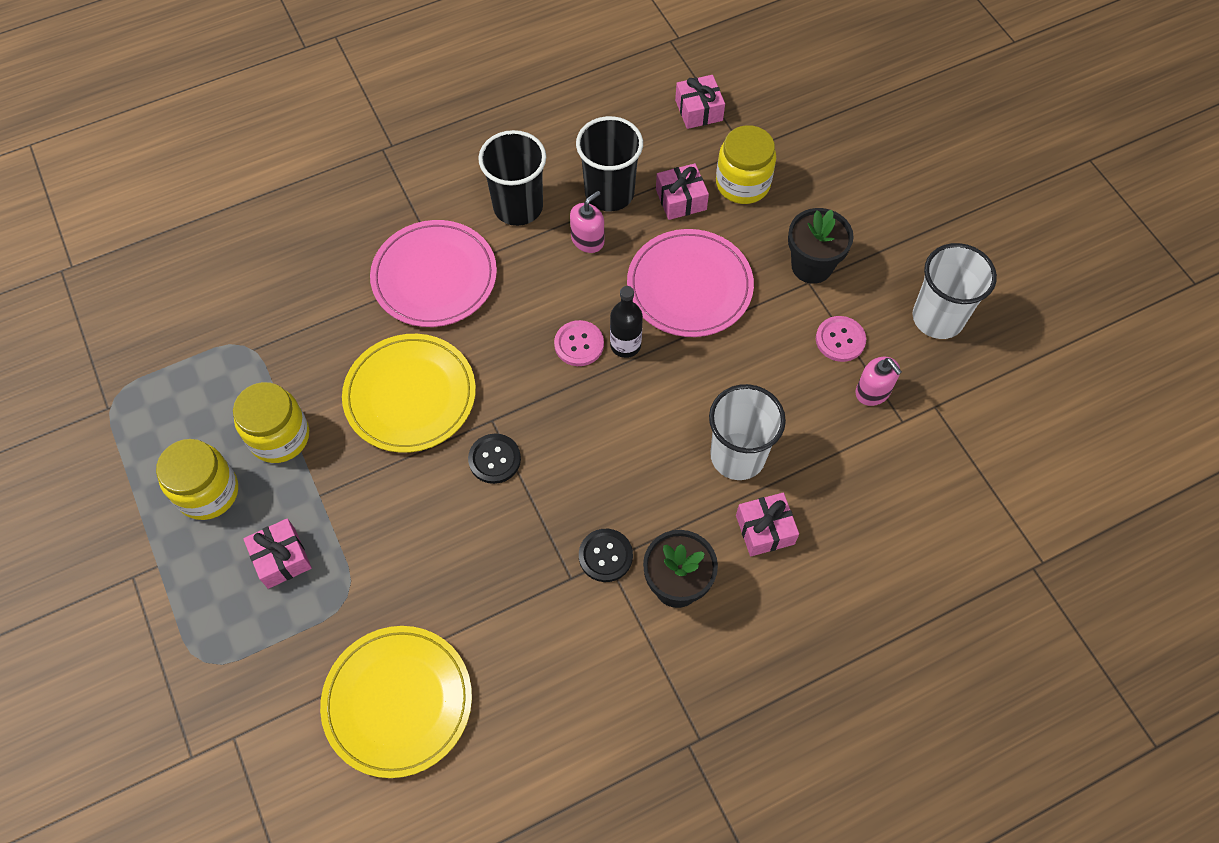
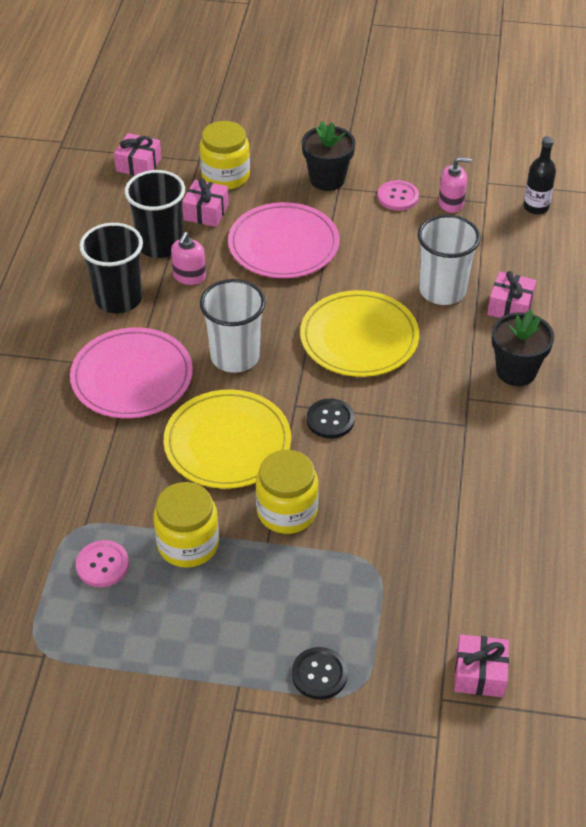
camera: 55 degrees left, 15 degrees down
(208, 492) = (197, 617): yellow jar -> yellow jar (287, 511)
(281, 558) = (304, 593): pink gift -> pink gift (479, 674)
(398, 702) = (489, 574): yellow plate -> yellow plate (359, 338)
(579, 344) = (275, 325): pink button -> pink button (102, 565)
(587, 240) = (189, 276): pink soap dispenser -> pink soap dispenser turned 150 degrees counterclockwise
(605, 556) = (463, 397): black button -> black button (319, 674)
(625, 345) = (300, 301): black bottle -> black bottle (536, 207)
(937, 318) = (423, 146): white cup -> white cup (235, 356)

